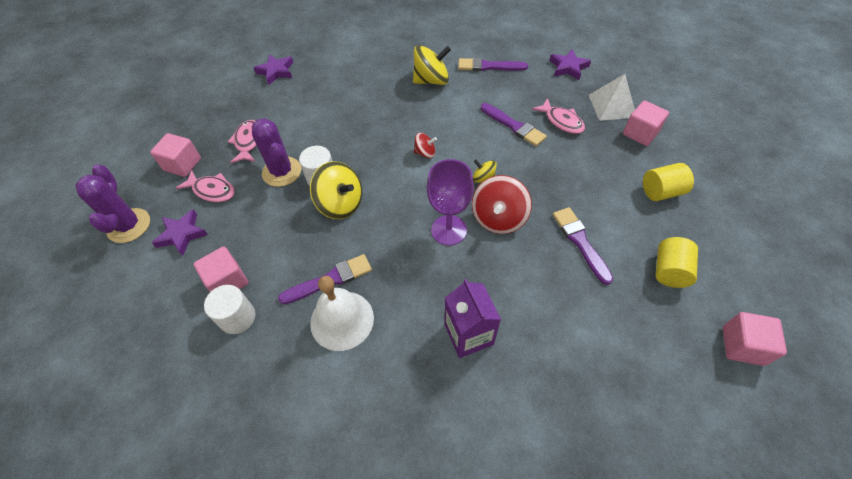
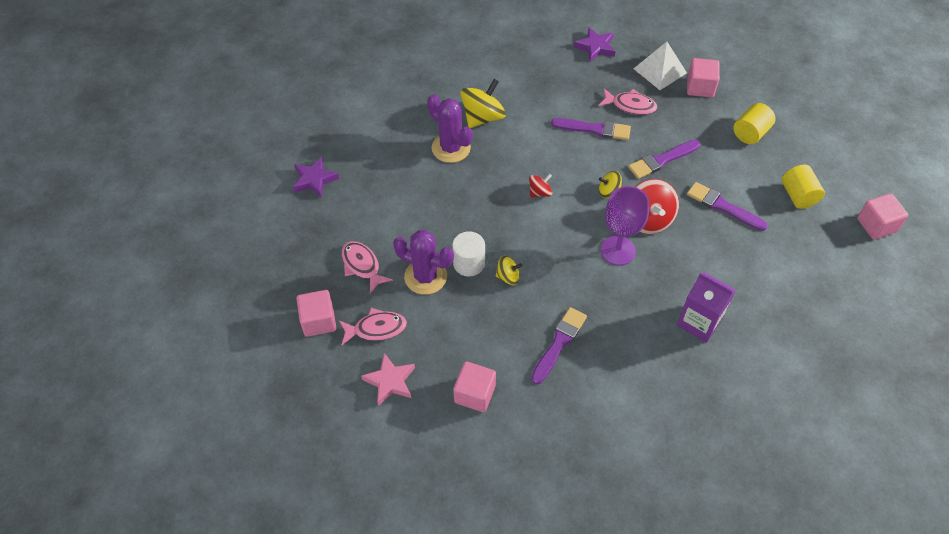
camera: 35 degrees left, 0 degrees up
(129, 226) = (329, 403): purple cactus -> purple cactus (451, 148)
(182, 234) = (390, 381): purple star -> pink star
(237, 317) = (512, 415): white cylinder -> none
(340, 204) = (508, 277): yellow spinning top -> yellow spinning top, size x0.54
(342, 320) = (598, 367): white bell -> none
(488, 66) = (523, 78): purple brush -> purple brush (662, 160)

